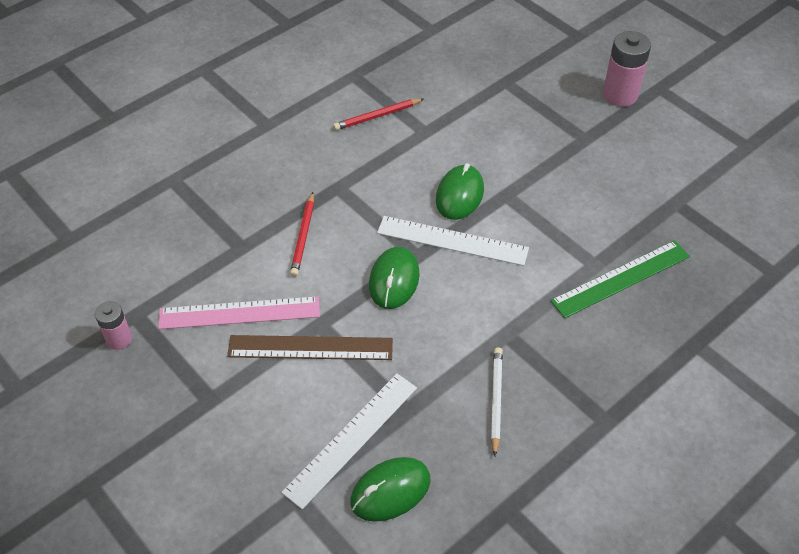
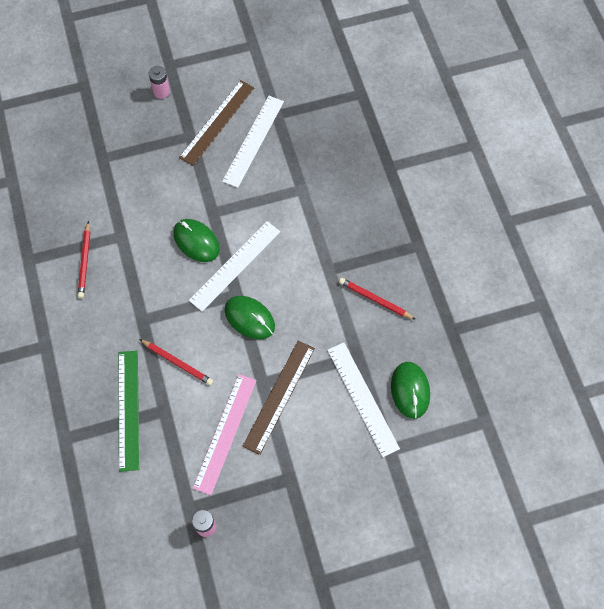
camera: 65 degrees left, 15 degrees up
(496, 400) = (375, 299): white pencil -> red pencil
(620, 95) = (161, 92): pink battery -> pink battery, size x0.60
(621, 154) = (217, 122): none -> brown ruler
(621, 278) = (320, 180): green ruler -> green ruler (128, 409)
(623, 195) = (253, 141): none -> white ruler

